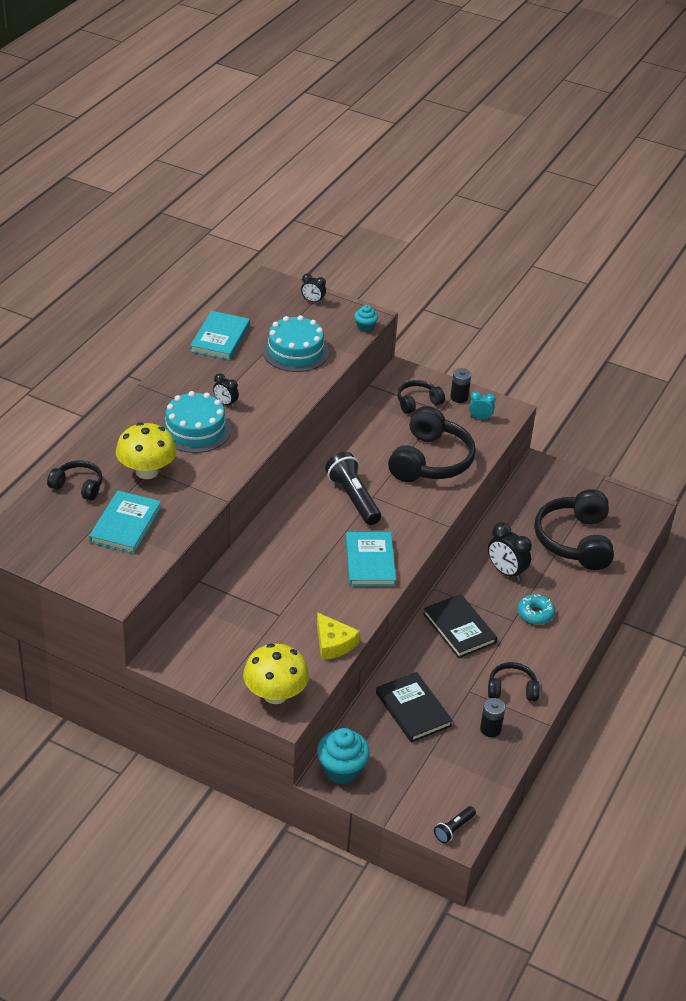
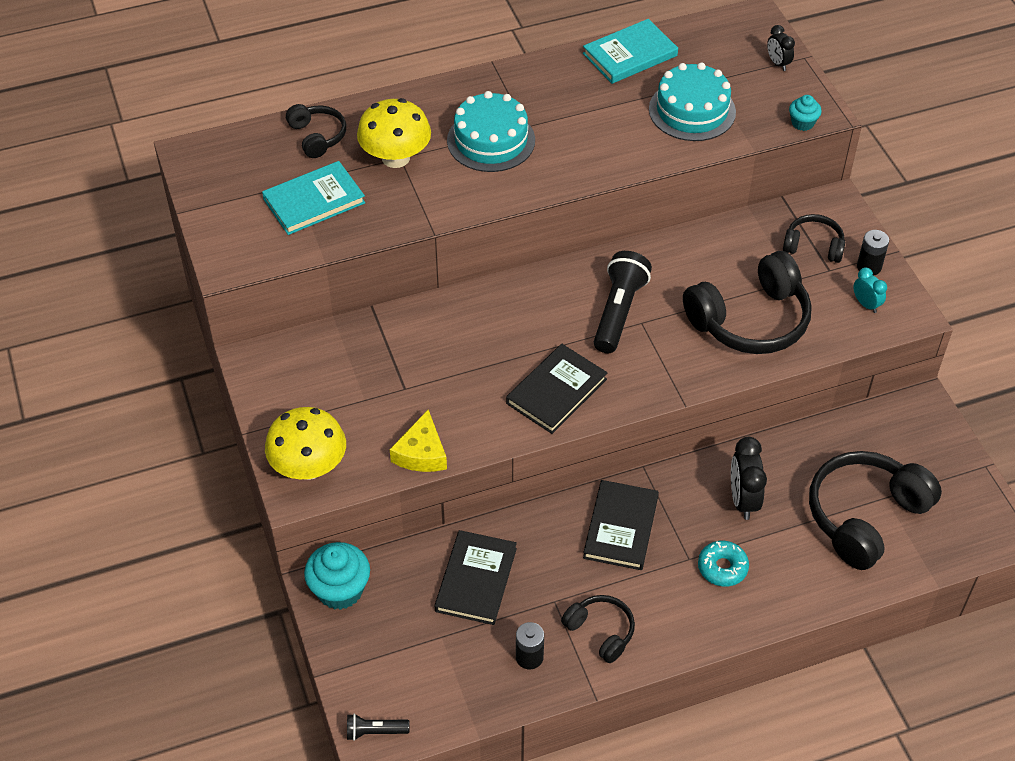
camera: 45 degrees right, 10 degrees up
(225, 403) = (553, 129): black clock -> none
(370, 562) = (556, 391): turquoise book -> black book

